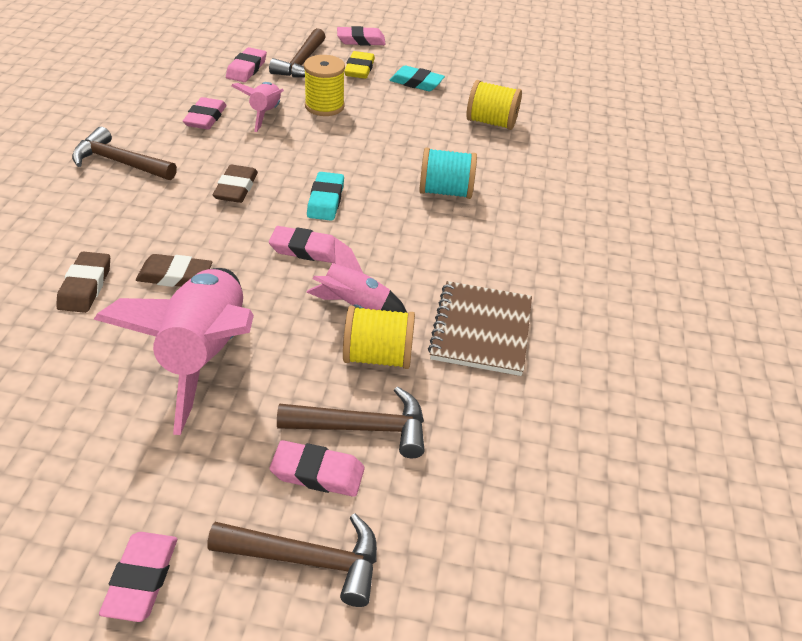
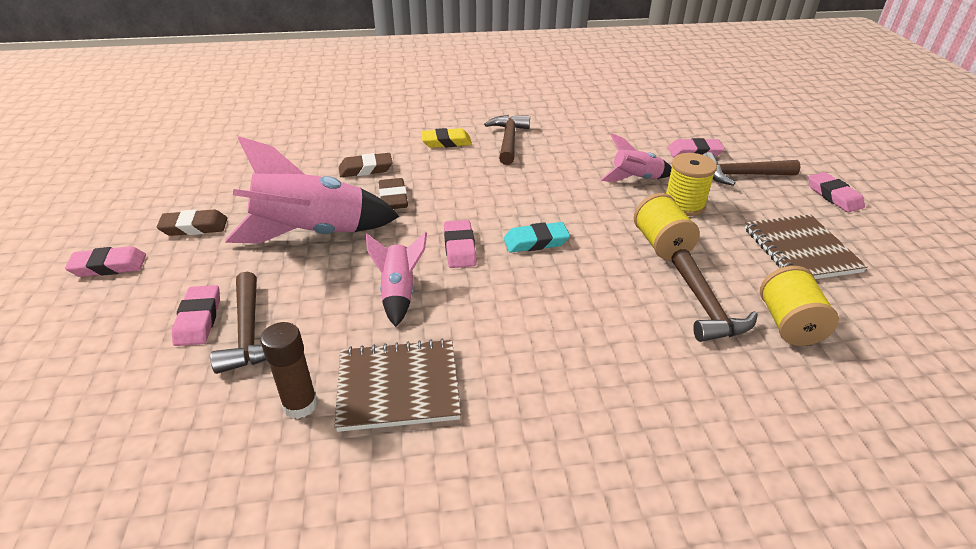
camera: 75 degrees right, 5 degrees down
(205, 118) = (599, 155): pink eraser -> none
(236, 188) = (517, 194): brown eraser -> brown eraser (194, 227)
(308, 560) = (114, 335): brown hammer -> brown hammer (706, 307)
(359, 69) = (776, 208): yellow eraser -> yellow eraser (446, 142)
(378, 356) = (337, 322): yellow spool -> yellow spool (661, 244)
(416, 83) = (800, 250): turquoise eraser -> brown notebook
(445, 191) = (613, 314): turquoise spool -> none
(481, 397) = (300, 405): none -> brown glue stick

